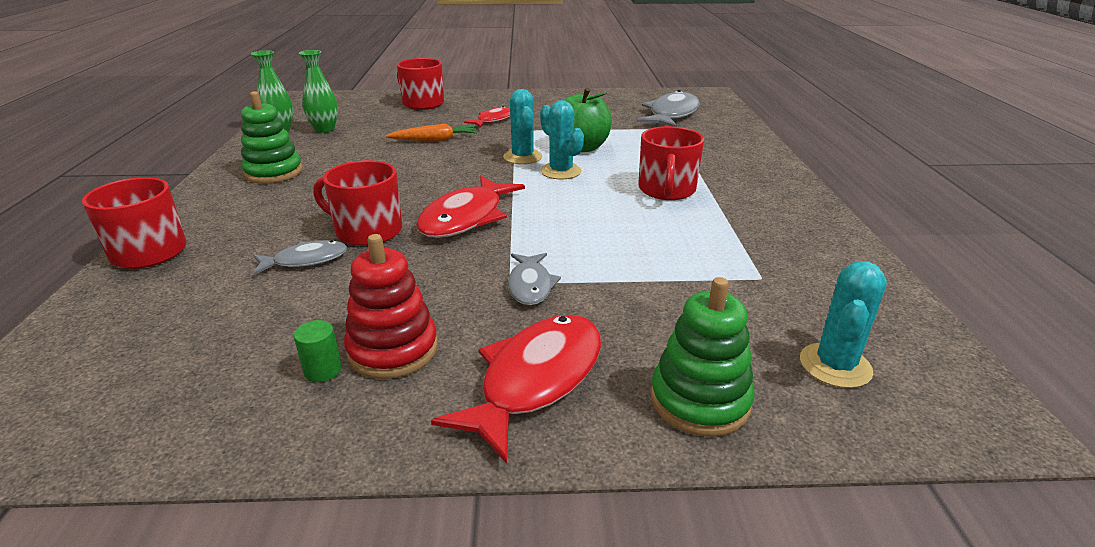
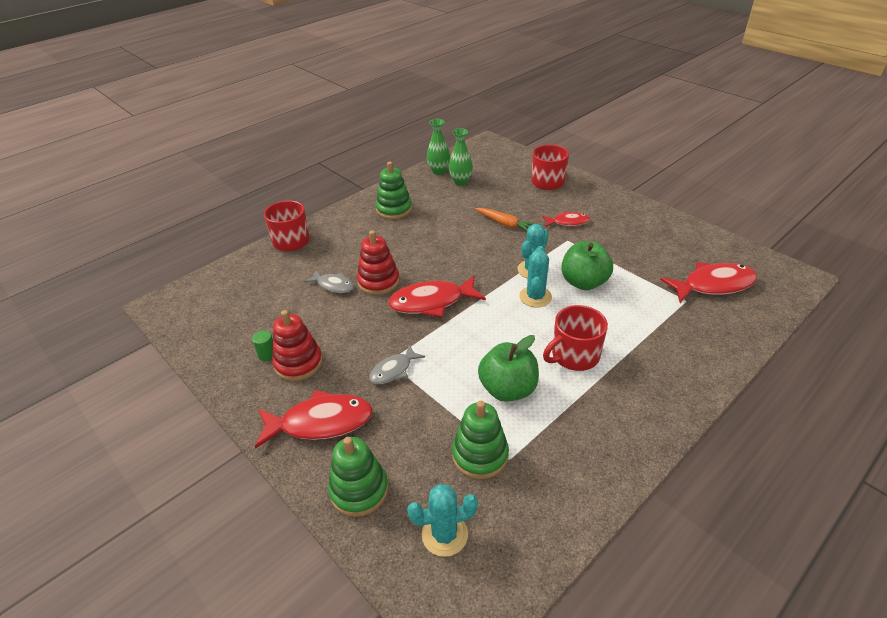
camera: 50 degrees right, 10 degrees up
(367, 231) = (378, 282): red mug -> red stacking toy
(663, 236) = (508, 389): none -> green apple
(671, 114) = (713, 285): grey fish -> red fish
(737, 291) = (480, 455): none -> green stacking toy

